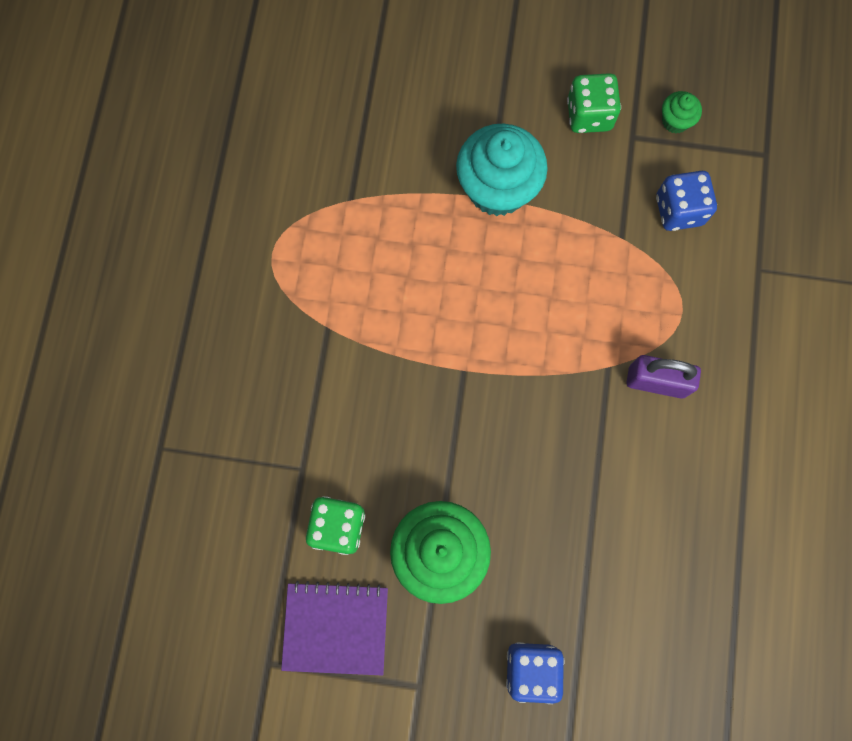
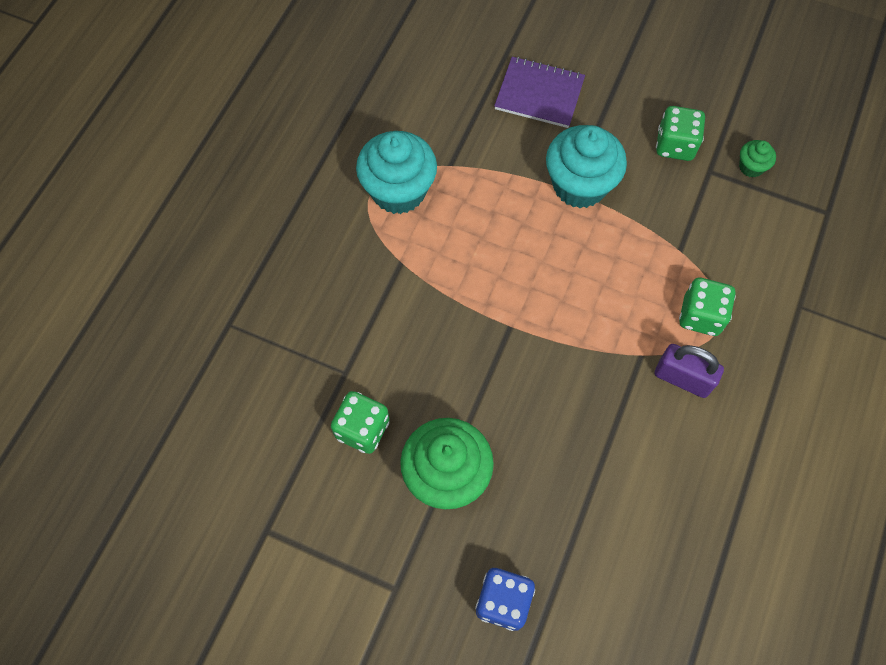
camera: 15 degrees right, 10 degrees down
(302, 244) = (398, 191): none -> turquoise cupcake
(335, 628) = (335, 516): purple notebook -> purple notebook (539, 94)
(659, 307) = (700, 316): none -> green dice
(679, 210) = (737, 240): blue dice -> none

